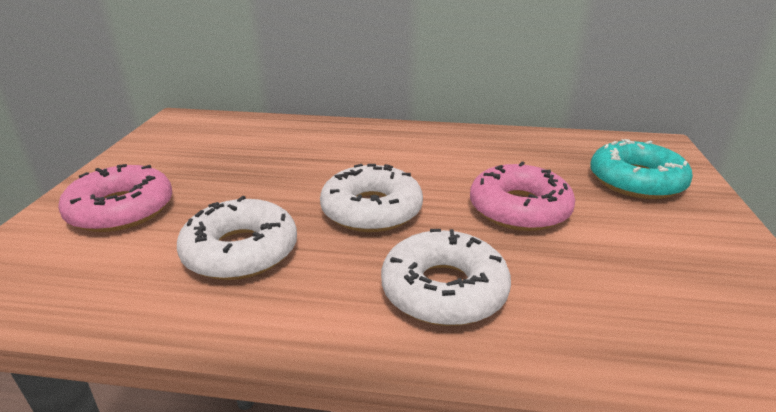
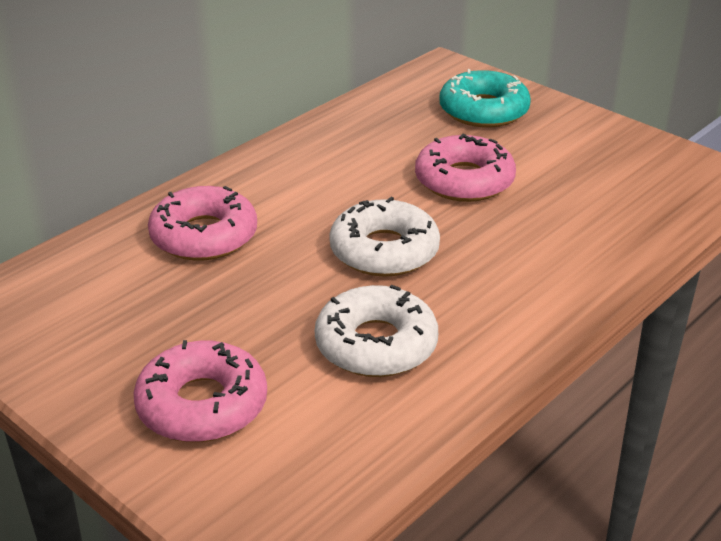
camera: 55 degrees left, 5 degrees up
(313, 145) = (204, 236): none -> pink donut
(444, 290) = (532, 263): white donut -> none

